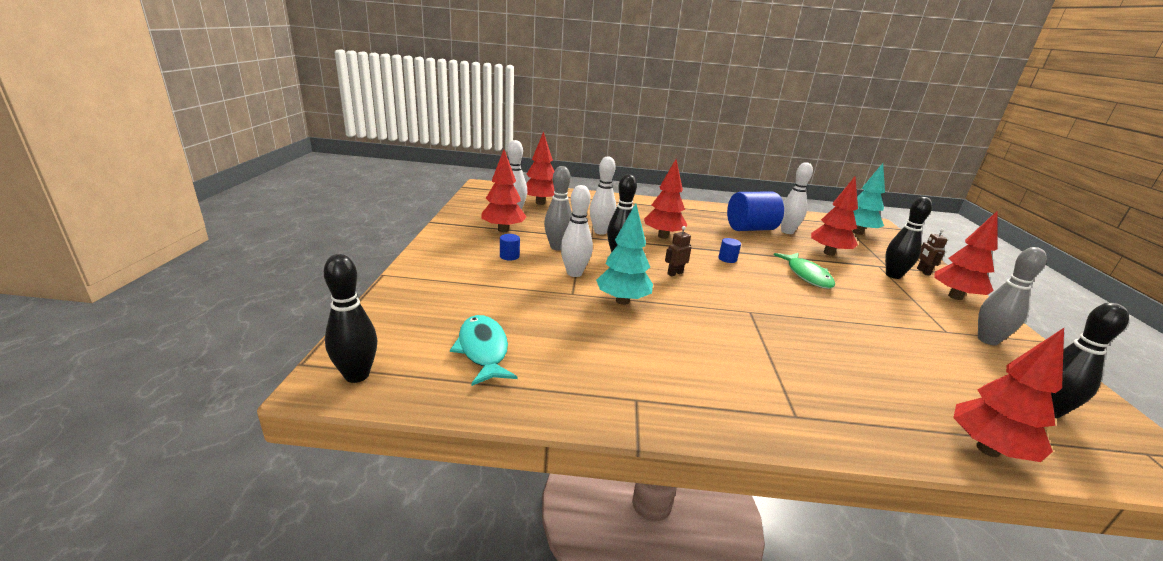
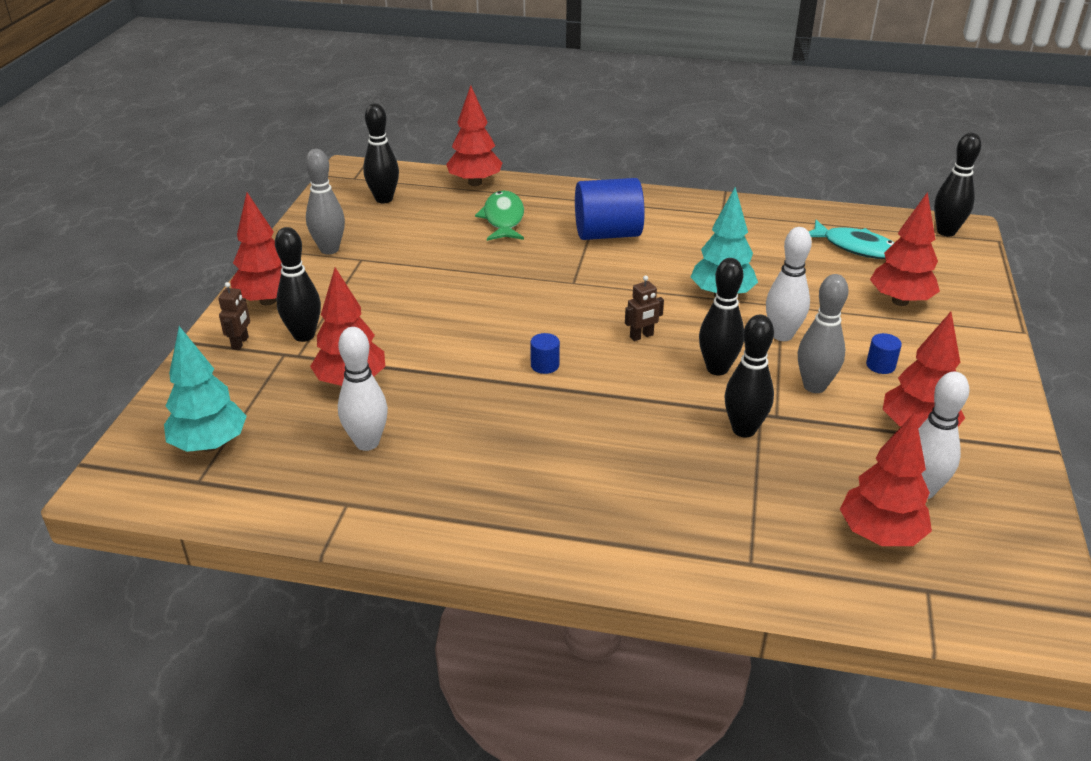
camera: 170 degrees left, 10 degrees up
(483, 350) = (856, 247): turquoise fish -> turquoise fish turned 45 degrees counterclockwise
(600, 232) = (744, 430): white bowling pin -> black bowling pin
(663, 236) = (630, 420): red tree -> red tree (900, 301)
(750, 229) = (439, 450): blue cylinder -> blue cylinder (607, 234)
(807, 275) = (445, 334): green fish -> green fish (503, 219)

